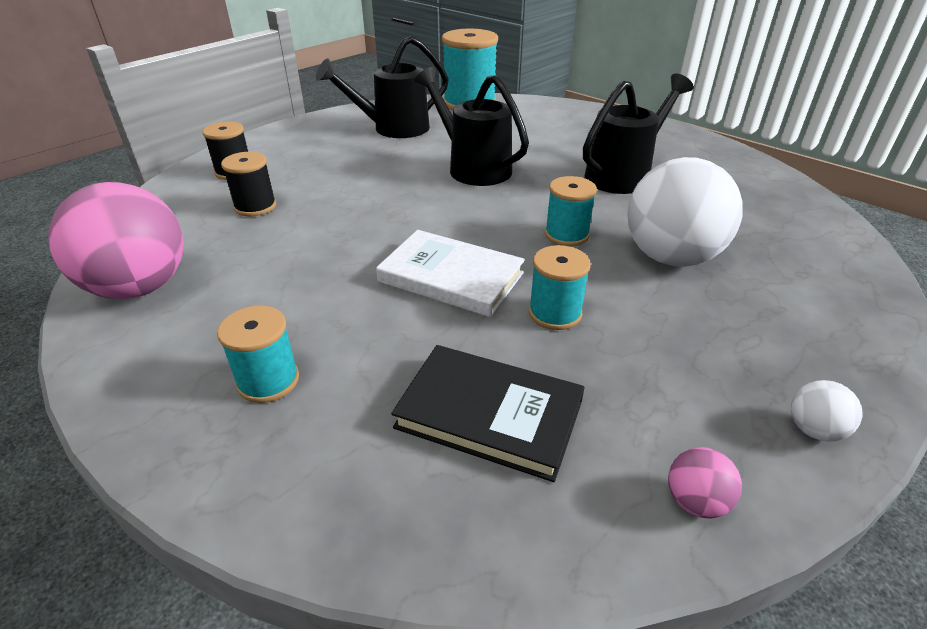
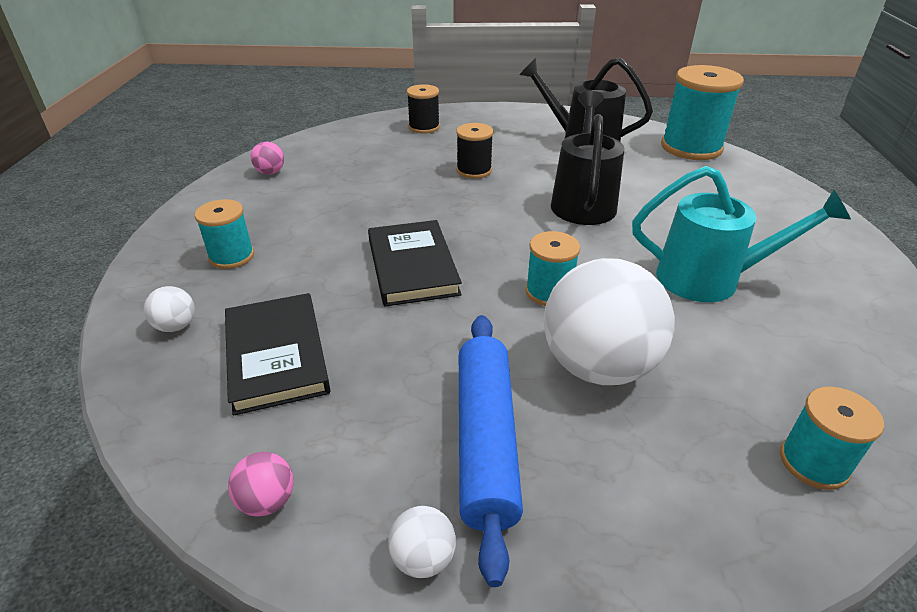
camera: 50 degrees right, 0 degrees up
(139, 287) = (270, 172): pink ball -> pink ball, size x0.41
(255, 206) = (395, 155): black spool -> black spool (474, 170)
(347, 476) = (176, 326): none -> white ball
(451, 277) = (412, 266): white book -> black book
(555, 313) = (425, 334): turquoise spool -> turquoise spool (813, 462)
(623, 175) = (710, 279): black watering can -> turquoise watering can
(709, 342) = (485, 441): none -> blue rolling pin

